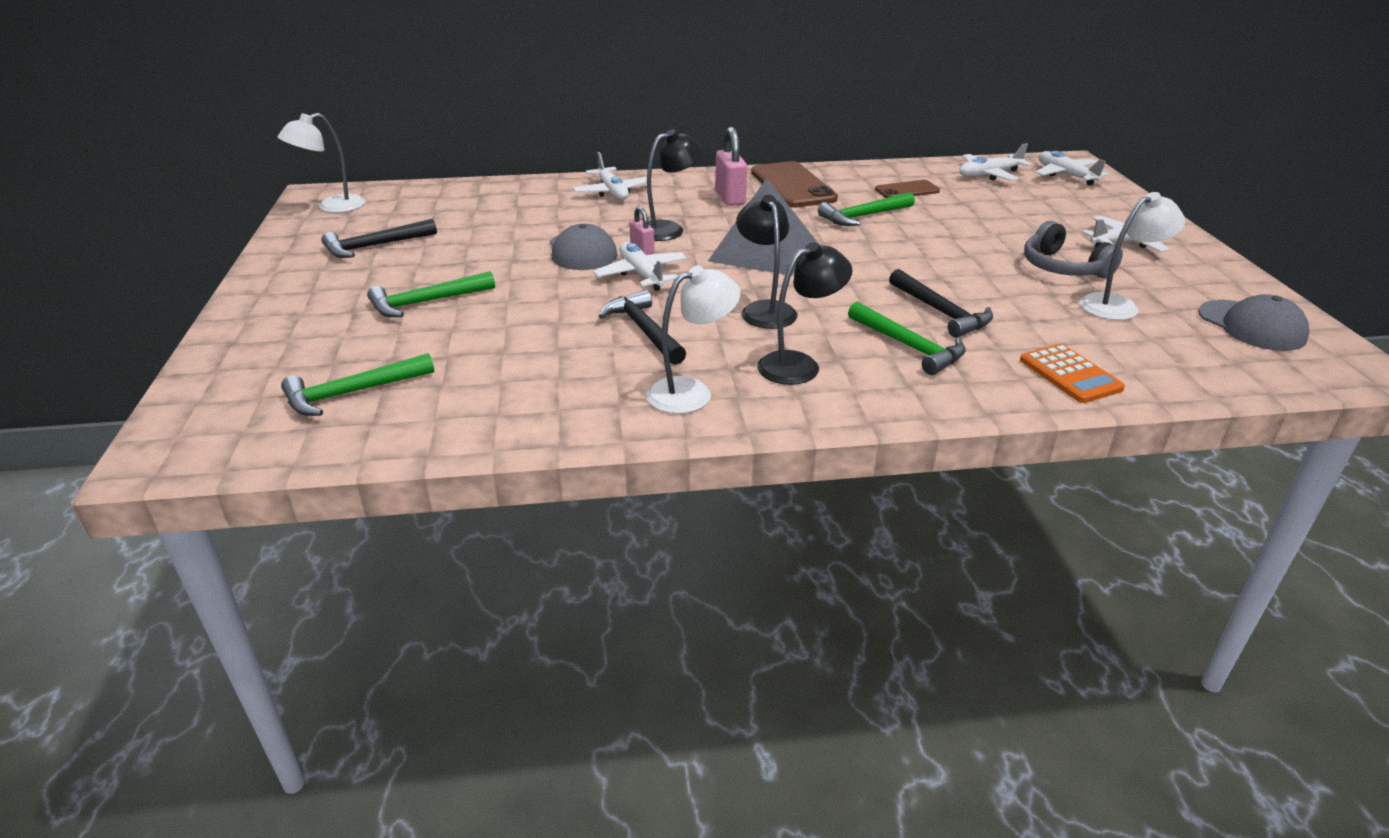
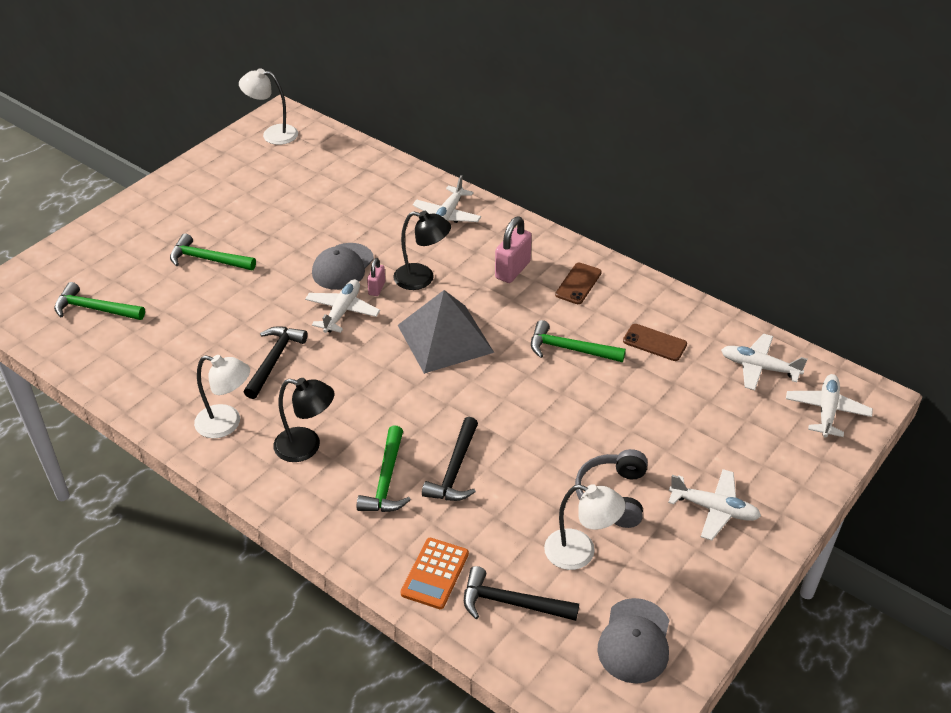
camera: 45 degrees right, 10 degrees up
(375, 246) = (246, 189): black hammer -> black hammer (511, 603)
(765, 309) = (360, 391): black lamp -> none
(792, 186) = (578, 284): brown phone -> brown phone, size x0.55

